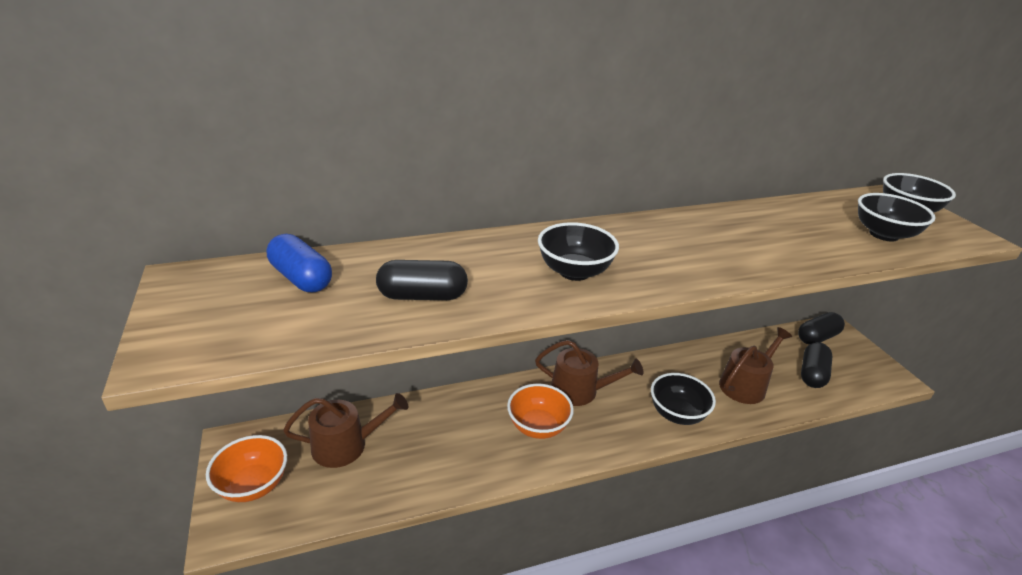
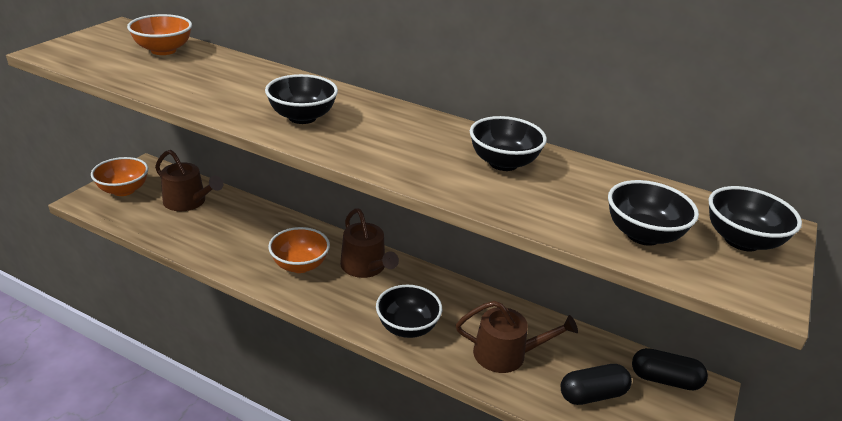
camera: 45 degrees right, 0 degrees up
(301, 278) = (163, 50): blue capsule -> orange bowl
(422, 296) = (194, 85): black capsule -> none
(745, 230) = (503, 163): none -> black bowl

